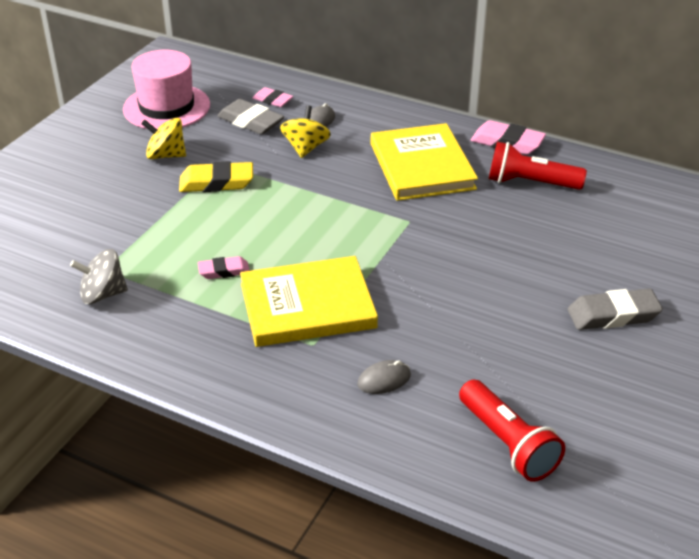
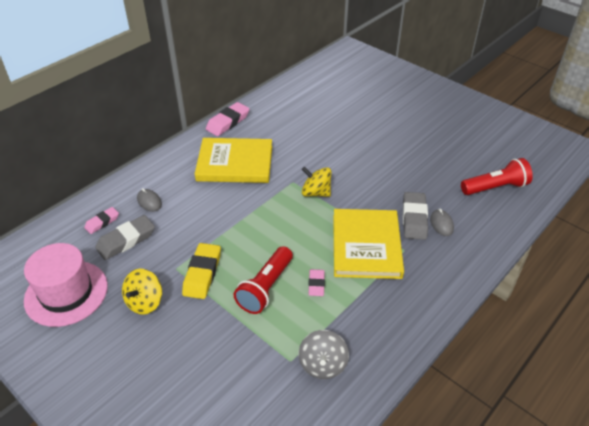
camera: 75 degrees left, 5 degrees up
(305, 148) = (182, 215): yellow spinning top -> yellow spinning top (316, 193)
(530, 183) = (275, 124): red flashlight -> red flashlight (265, 288)
(613, 315) = (403, 127): grey eraser -> grey eraser (414, 219)

